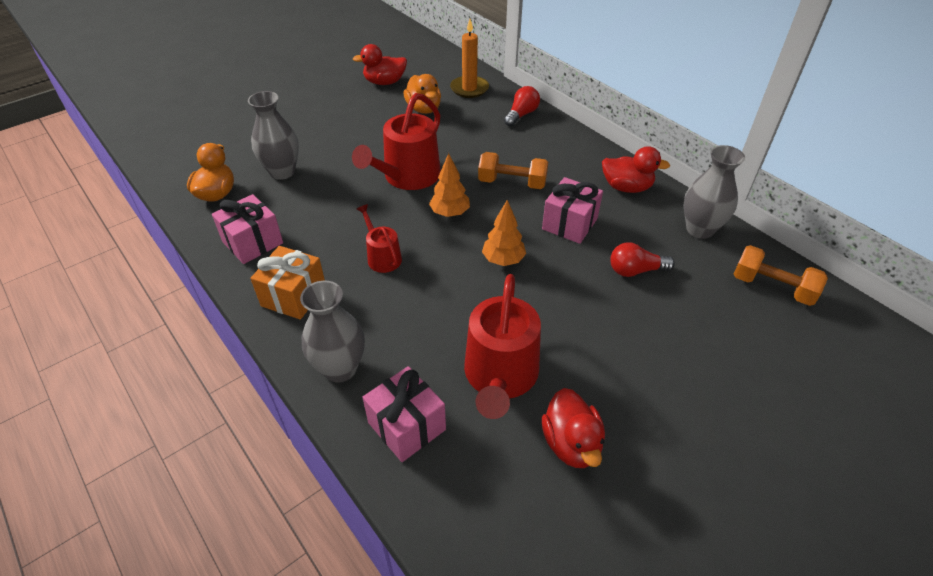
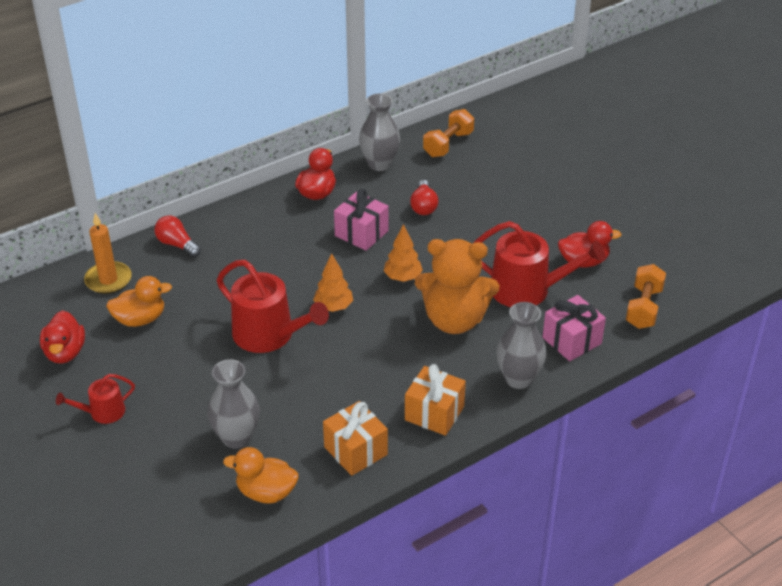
camera: 85 degrees left, 5 degrees down
(253, 242) = (356, 451): pink gift -> orange gift
(382, 257) = (389, 354): red watering can -> red watering can (103, 412)
(437, 306) = (454, 320): none -> orange teddy bear
(512, 183) = (295, 262): orange dumbbell -> orange dumbbell (643, 308)

